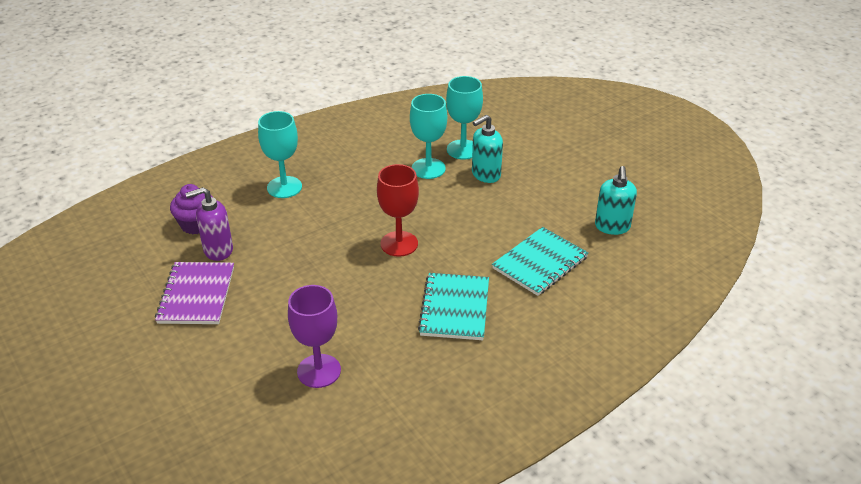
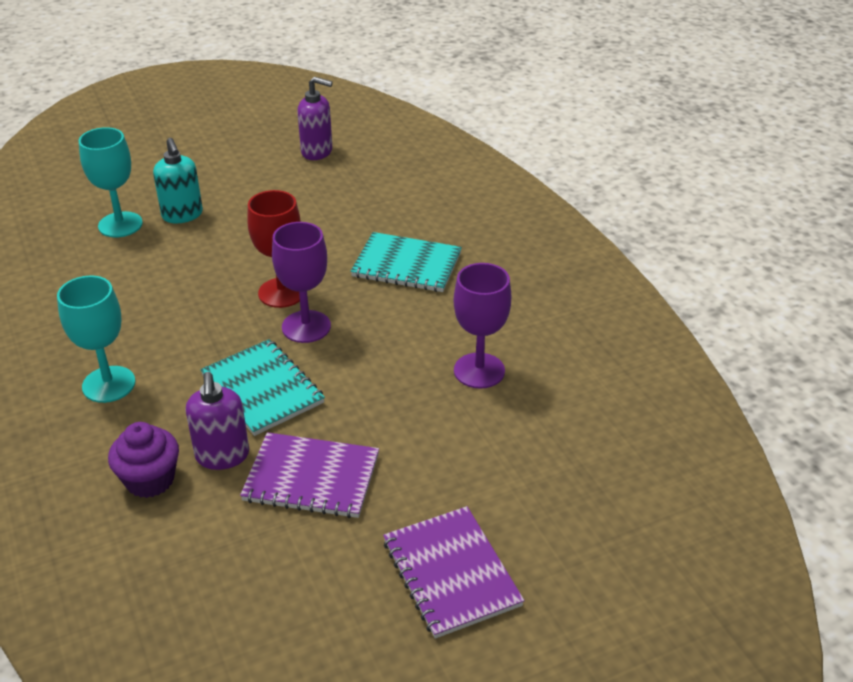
camera: 80 degrees left, 0 degrees up
(103, 378) = (451, 573): none -> purple notebook
(359, 264) = (306, 327): none -> purple goblet
(428, 168) = (143, 255): turquoise goblet -> none
(540, 263) = (355, 202): turquoise notebook -> turquoise notebook (263, 389)
(612, 227) = (317, 152): turquoise soap dispenser -> purple soap dispenser

